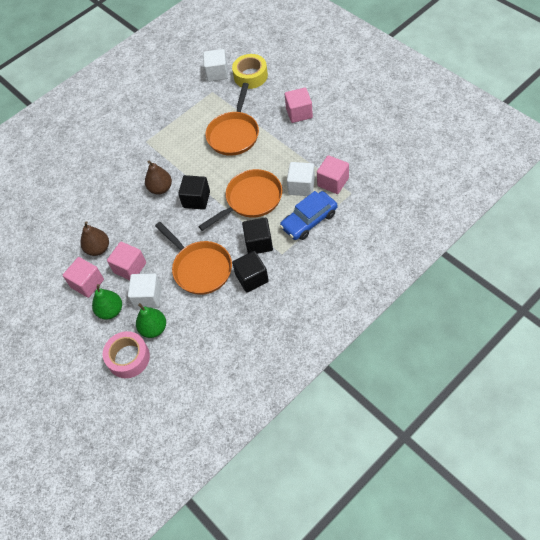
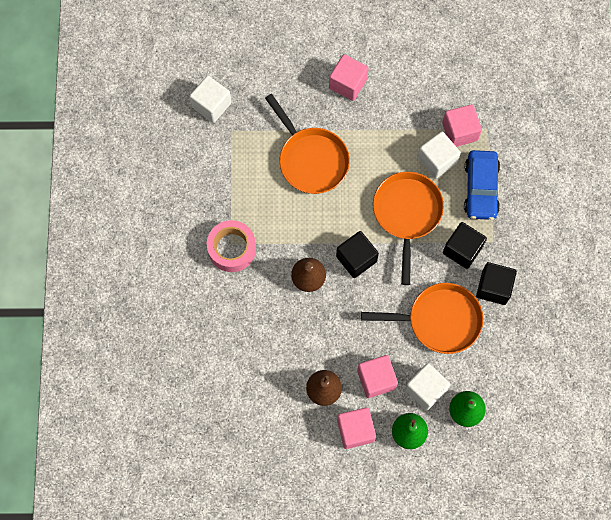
camera: 55 degrees left, 15 degrees up
(128, 358) = (475, 456): pink tape -> pink tape (232, 249)
(250, 76) = (251, 80): yellow tape -> none

